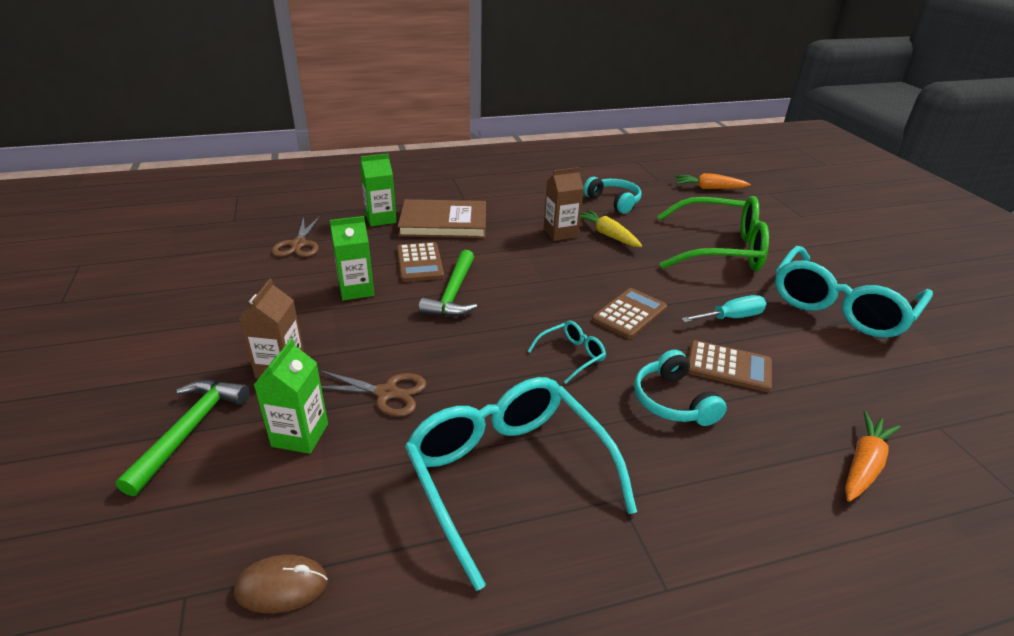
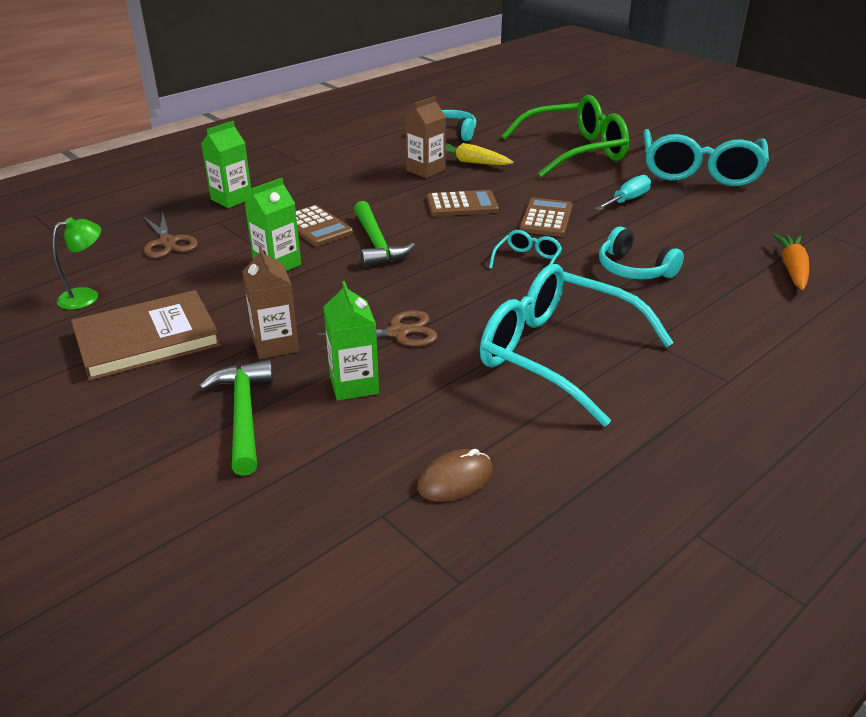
camera: 25 degrees left, 0 degrees up
(199, 275) = (87, 296): none -> green lamp
(443, 223) = (302, 187): brown book -> brown book (147, 339)
(708, 188) = (523, 104): orange carrot -> none
(728, 367) = (654, 235): brown calculator -> brown calculator (462, 205)

